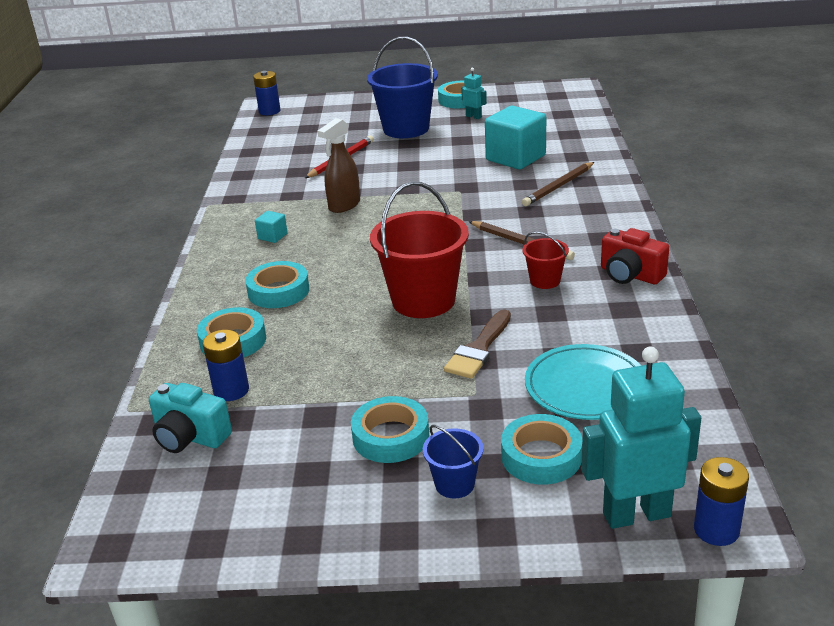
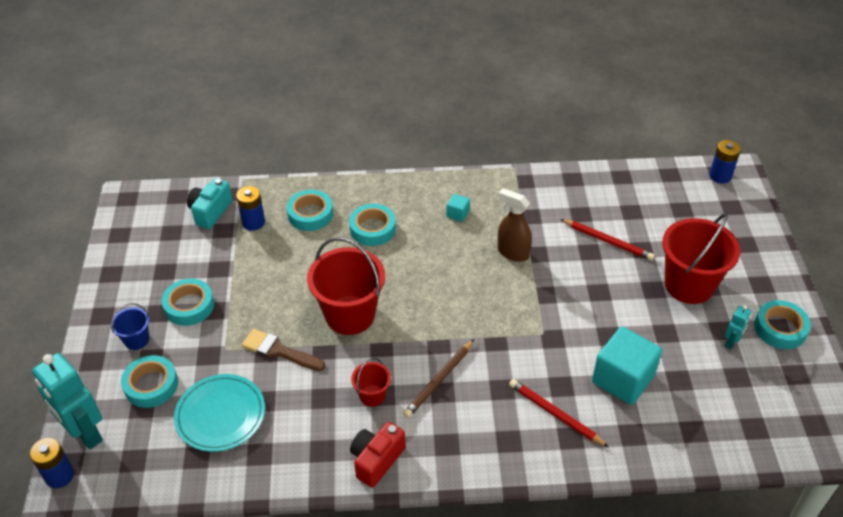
camera: 85 degrees right, 15 degrees up
(406, 129) = (689, 285): blue bucket -> red bucket
(558, 186) = (555, 414): brown pencil -> red pencil
(636, 514) = (85, 433): turquoise robot -> turquoise robot turned 150 degrees clockwise

